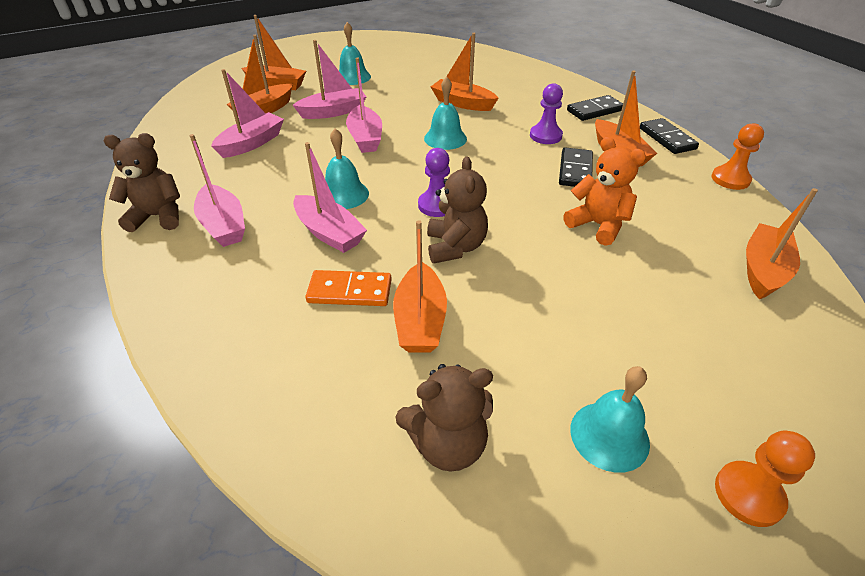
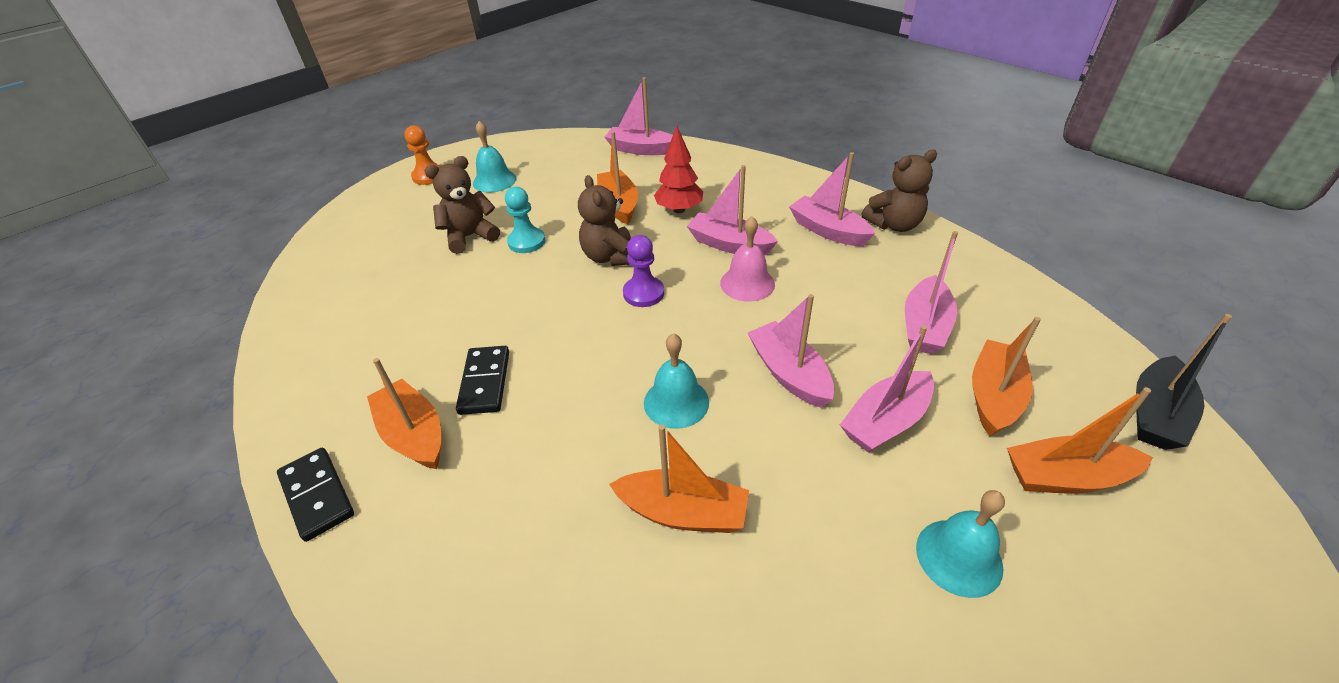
camera: 165 degrees right, 0 degrees up
(199, 92) = (1156, 414): none -> black boat
(330, 453) = (640, 149): none -> pink boat
(344, 194) = (747, 283): turquoise bell -> pink bell
(350, 291) = (679, 210): orange domino -> red tree
(447, 444) = (582, 162): brown teddy bear -> brown teddy bear (470, 237)
(545, 136) = (522, 449): purple pawn -> none
(547, 289) = (526, 242): none -> turquoise pawn
(595, 110) = (422, 559): black domino -> none
(598, 225) = (472, 308): orange teddy bear -> none
(730, 179) = (273, 417): orange pawn -> none
(763, 270) = (328, 296): orange boat -> none

